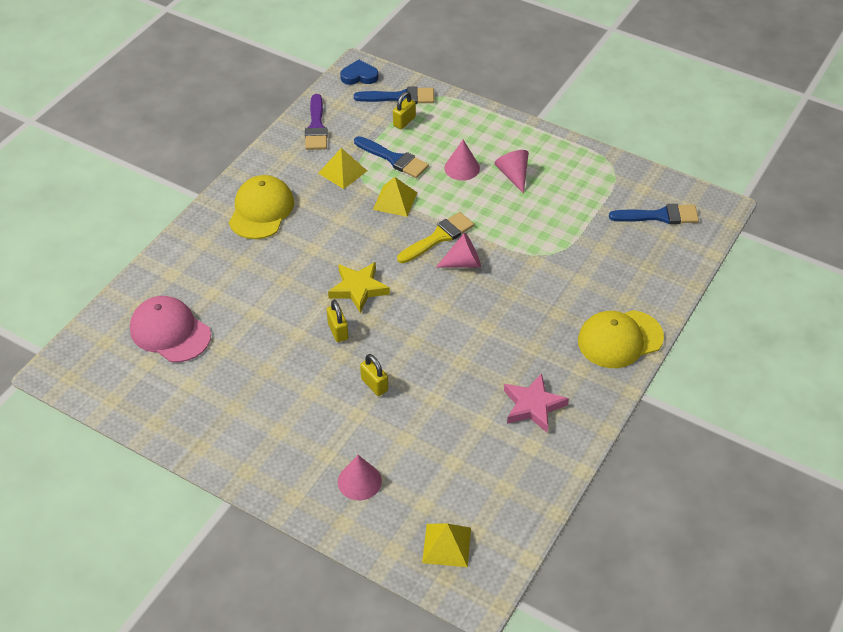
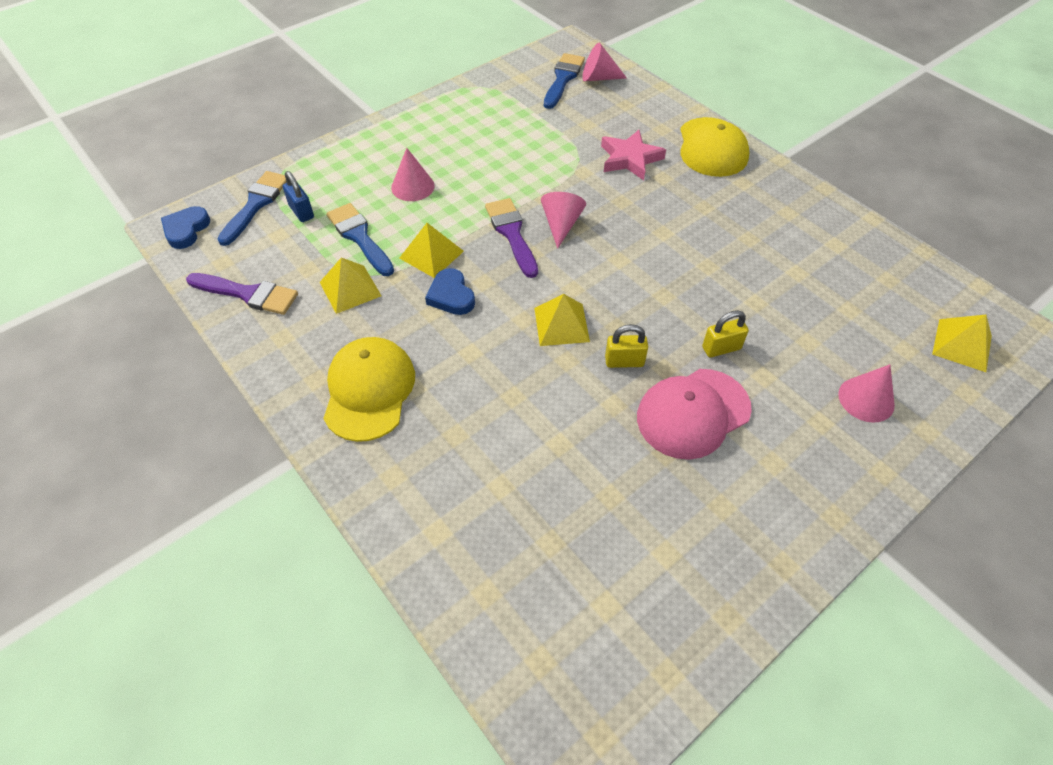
camera: 70 degrees left, 5 degrees up
(170, 332) = (555, 559): pink cap -> pink cap (693, 413)
(261, 210) = (369, 390): yellow cap -> yellow cap turned 60 degrees clockwise
(358, 289) = (561, 324): yellow star -> yellow pyramid
(359, 223) = (451, 295): none -> blue heart
(394, 159) = (359, 237): blue brush -> blue brush turned 90 degrees counterclockwise
(404, 121) = (301, 212): yellow padlock -> blue padlock
(438, 237) = (512, 234): yellow brush -> purple brush
(513, 175) = (449, 152): pink cone -> pink cone (598, 78)
(533, 406) = (783, 228): pink star -> pink star (630, 159)

